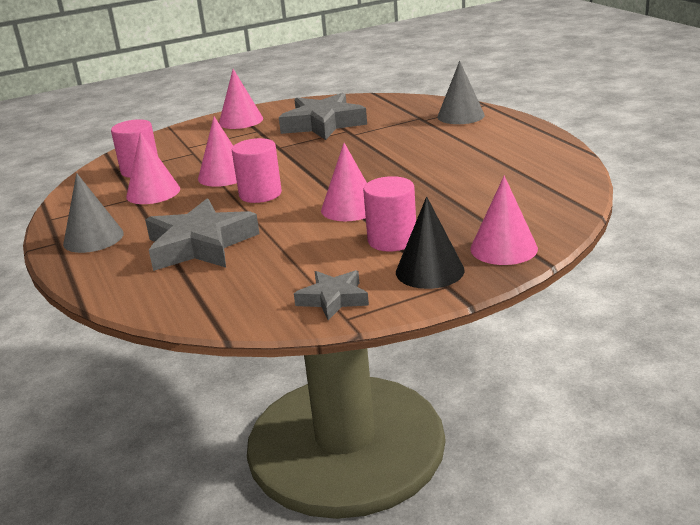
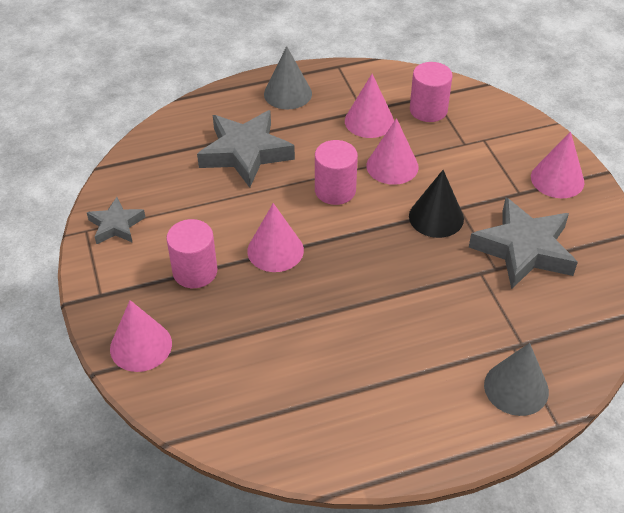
camera: 95 degrees right, 20 degrees up
(429, 271) = (128, 288): black cone -> black cone (436, 217)

